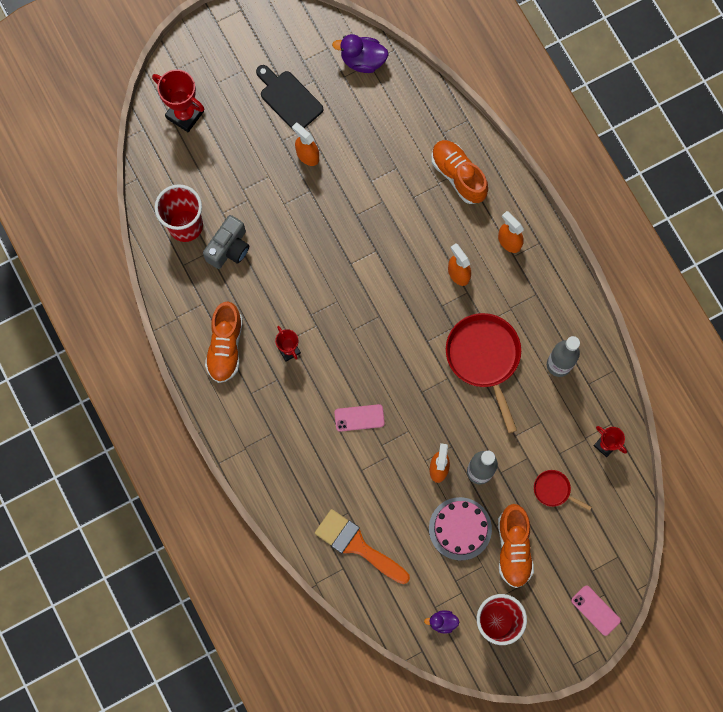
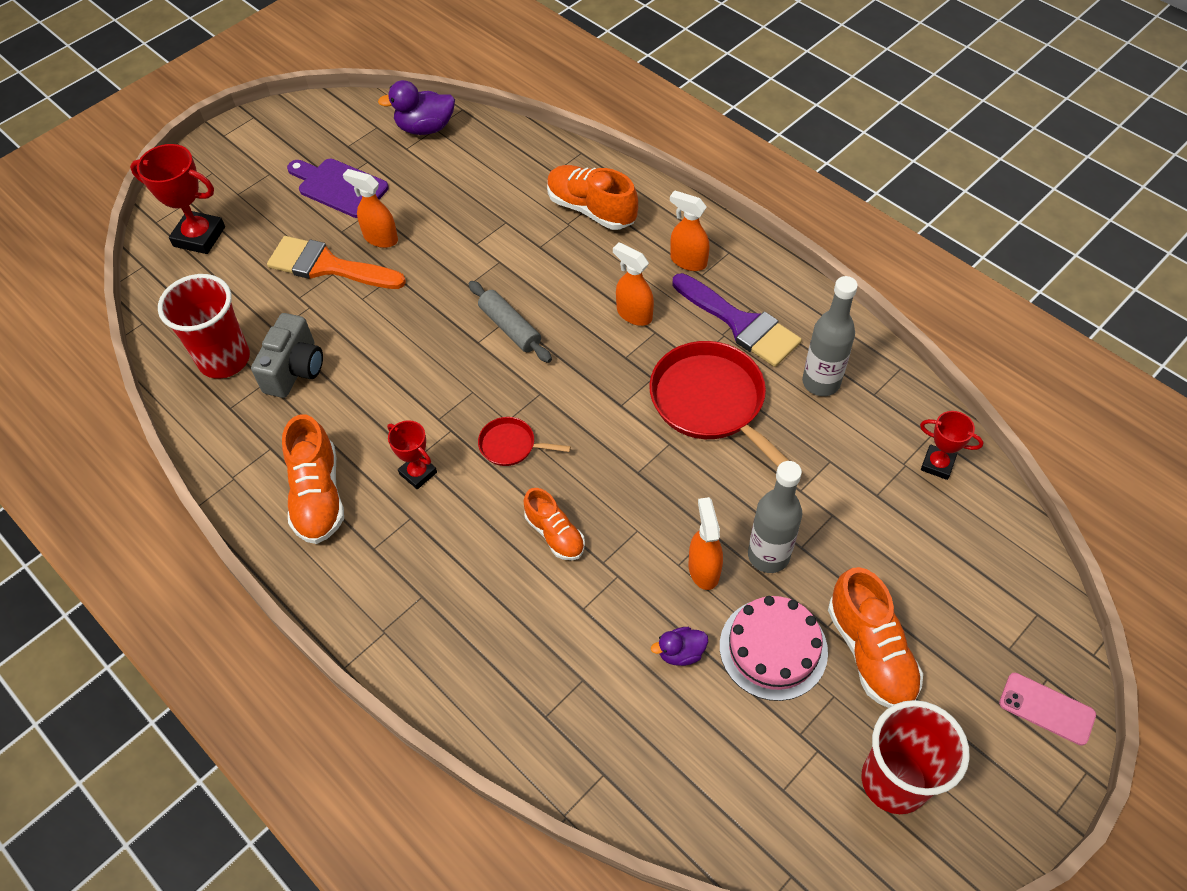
camera: 15 degrees left, 20 degrees down
(289, 99) = (339, 187): black cutting board -> purple cutting board
(357, 545) = (615, 728): orange brush -> orange brush (328, 266)
(359, 418) = (555, 534): pink phone -> orange shoe
(374, 259) = (510, 328): none -> grey rolling pin
(442, 622) = (805, 812): purple duck -> purple duck (680, 653)
(525, 303) = (740, 323): none -> purple brush
(554, 490) = (892, 547): red pan -> red pan (511, 445)

